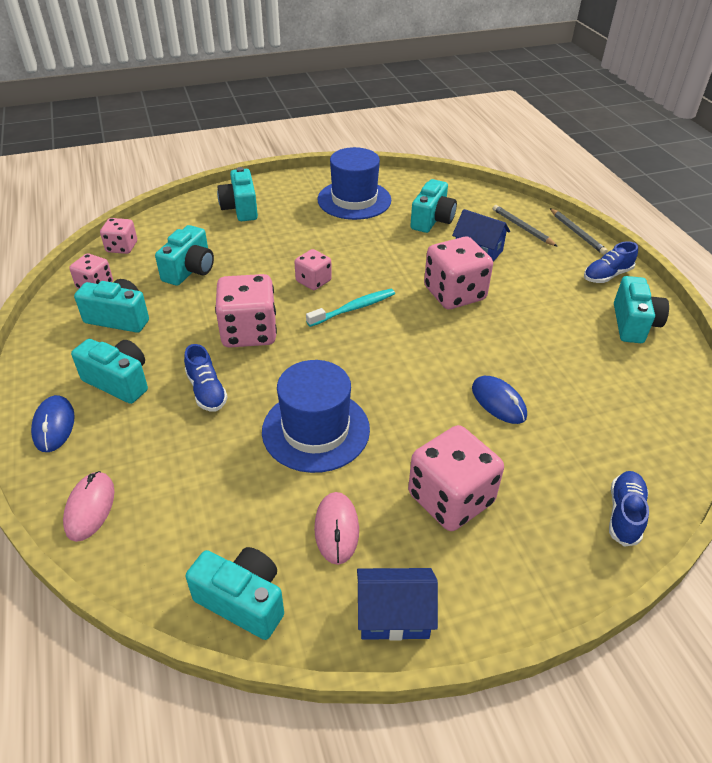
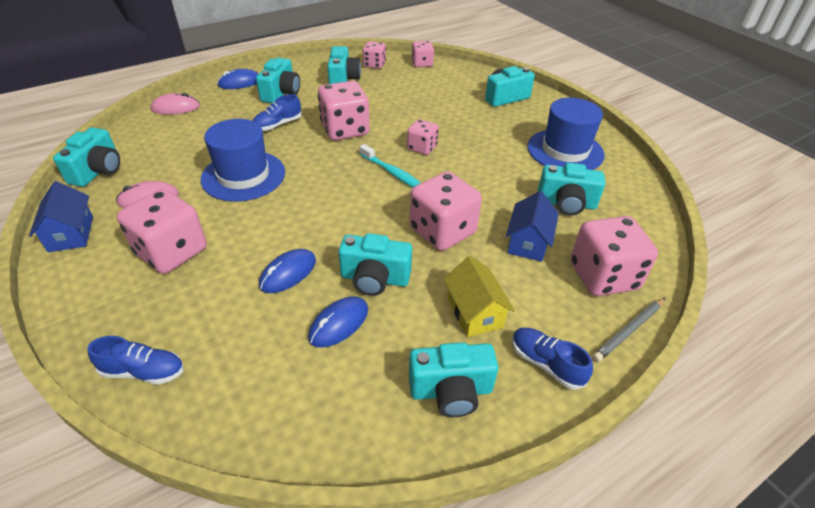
camera: 75 degrees right, 0 degrees up
(190, 270) = (408, 93): turquoise camera -> turquoise camera (374, 279)
(522, 228) = (603, 276): grey pencil -> pink dice
(556, 296) = (475, 312): none -> yellow house
(566, 374) = (339, 323): none -> blue mouse

